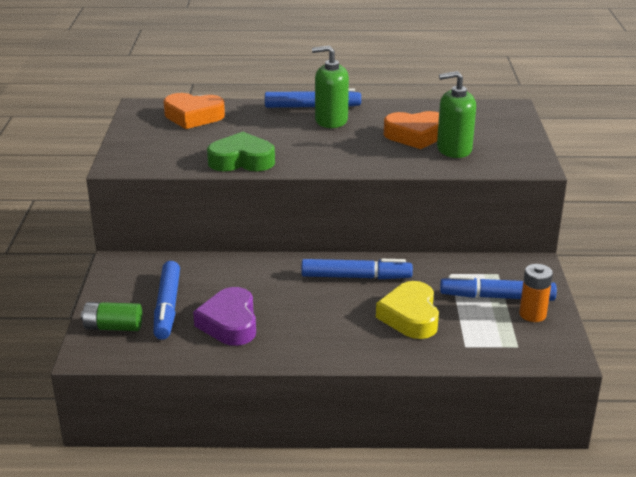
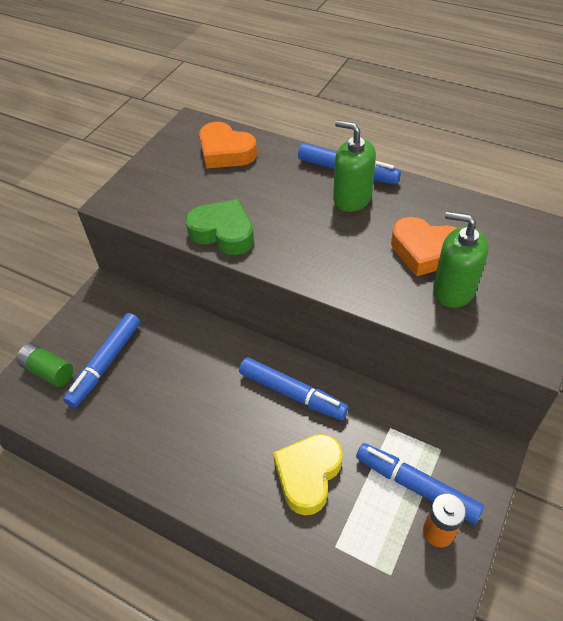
camera: 30 degrees right, 20 degrees up
(229, 323) = (141, 409): purple heart -> none

